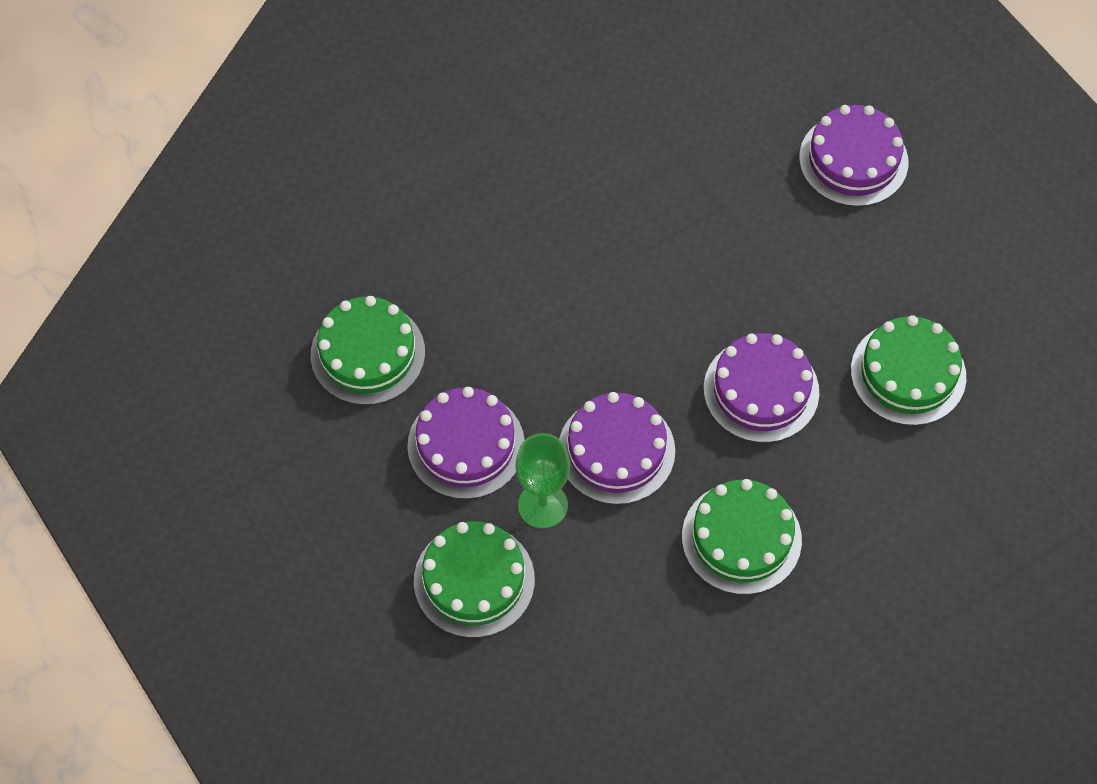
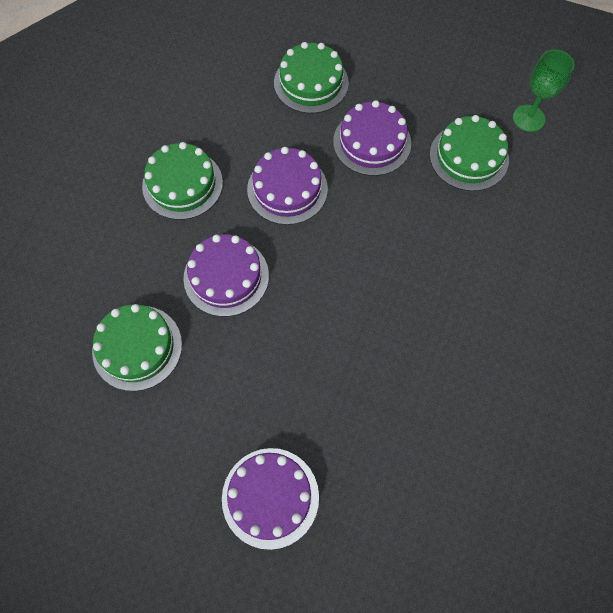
camera: 145 degrees right, 5 degrees up
(543, 505) = (305, 137): green goblet -> green goblet (528, 118)

